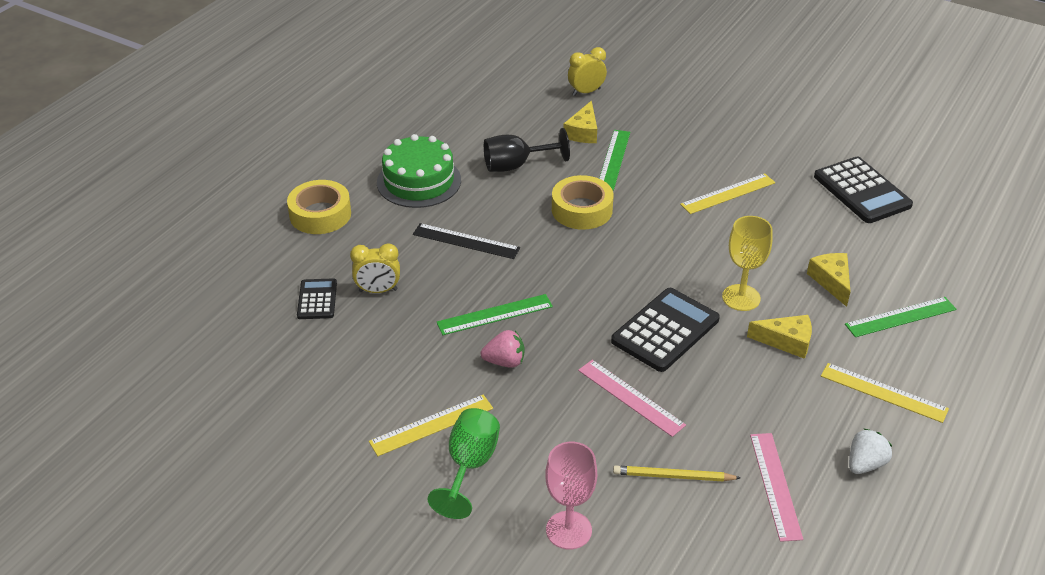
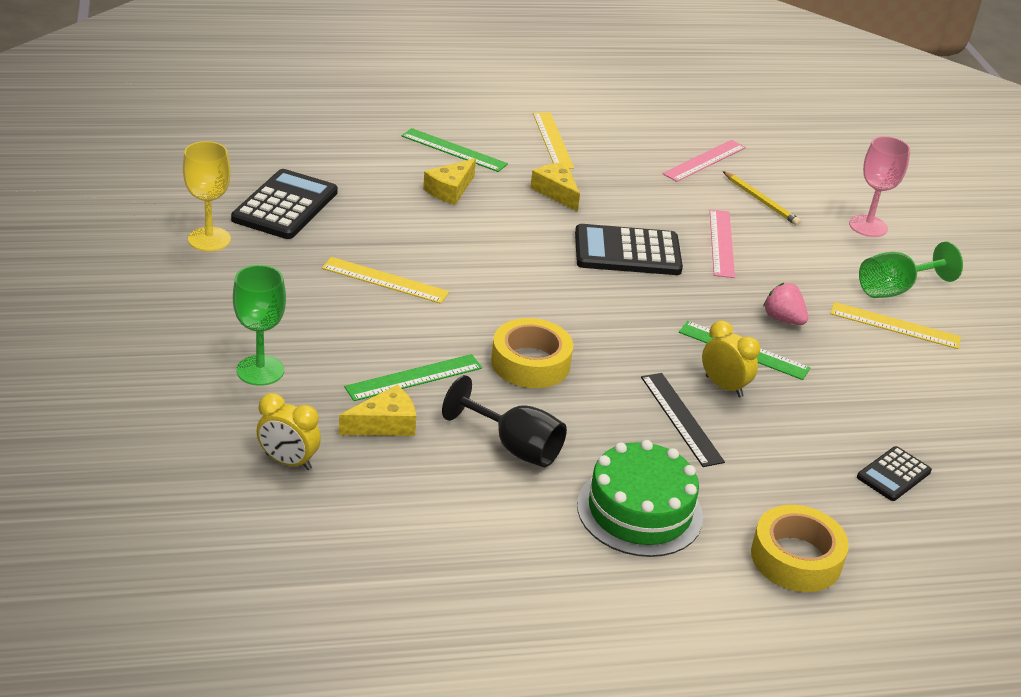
camera: 135 degrees left, 5 degrees down
(378, 290) = (824, 440): yellow clock -> yellow clock (724, 386)
(673, 112) = (260, 370): none -> green goblet
(741, 298) = (533, 227): yellow goblet -> yellow goblet (209, 239)
(865, 464) = (633, 133): white strawberry -> none

